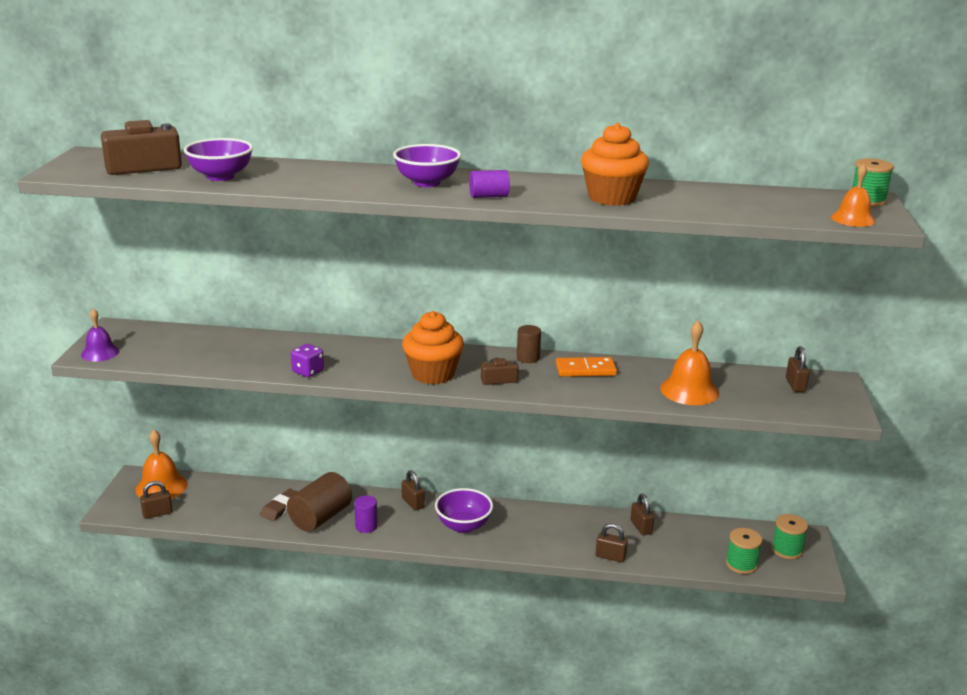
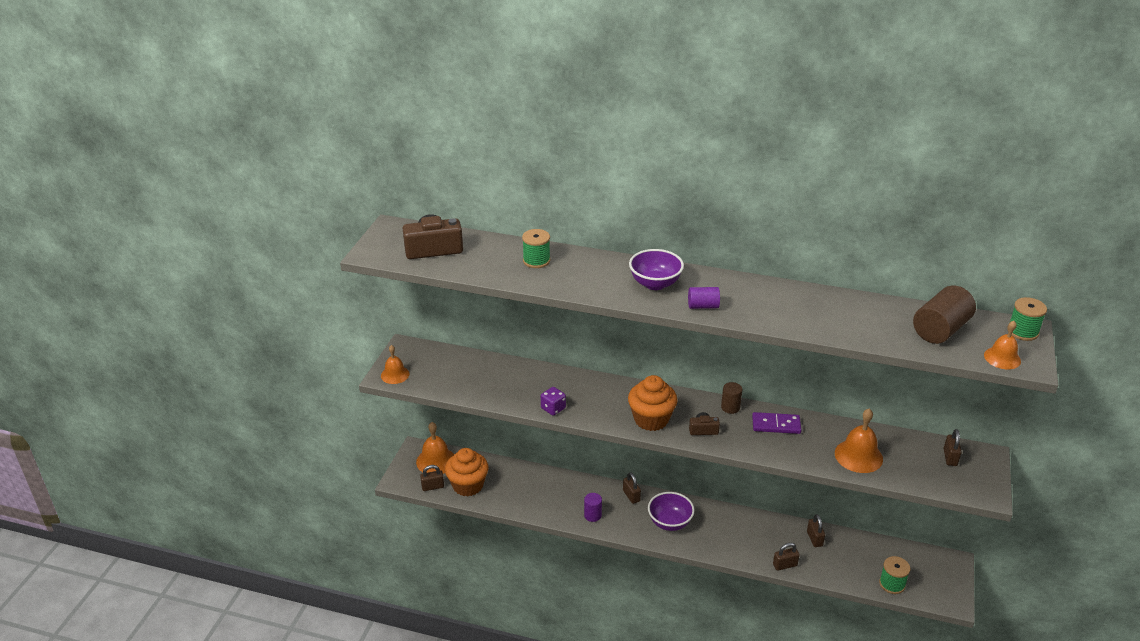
camera: 10 degrees right, 10 degrees up
(100, 353) = (395, 374): purple bell -> orange bell
(221, 176) = (493, 266): purple bowl -> none
(281, 507) = (527, 490): brown eraser -> none
(320, 517) = (557, 503): brown cylinder -> brown cylinder (940, 330)
(585, 370) = (776, 425): orange domino -> purple domino
(610, 556) = (785, 565): brown padlock -> brown padlock turned 45 degrees counterclockwise
(612, 198) = (803, 314): orange cupcake -> orange cupcake (468, 485)
(787, 550) = (933, 574): green spool -> green spool (536, 261)

